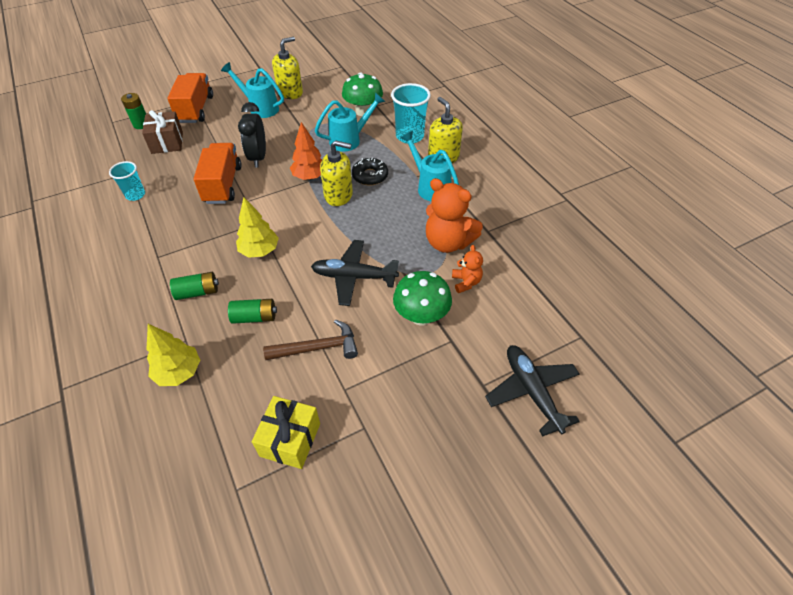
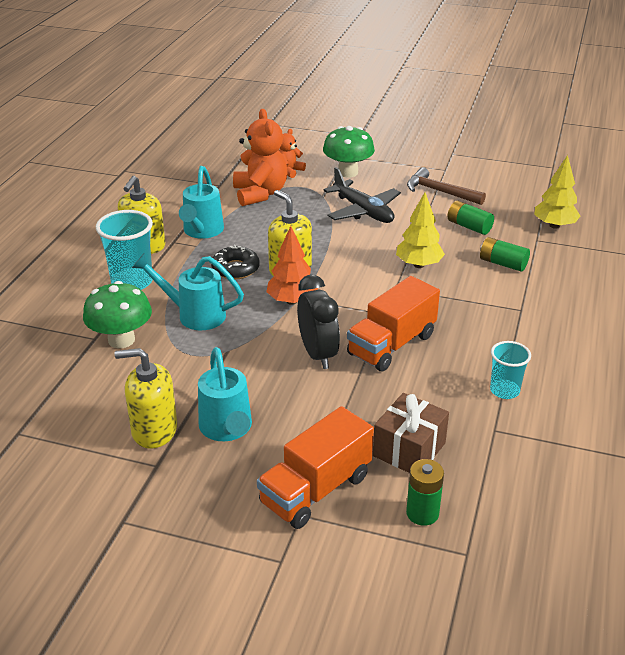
camera: 135 degrees left, 15 degrees down
(258, 157) = (318, 354): black clock -> black clock turned 60 degrees counterclockwise
(290, 439) = (502, 168): yellow gift -> none
(531, 391) = (337, 123): black plane -> none

